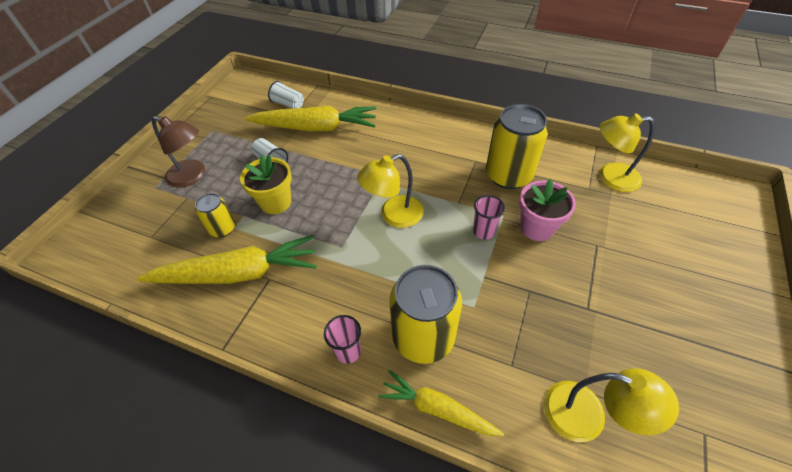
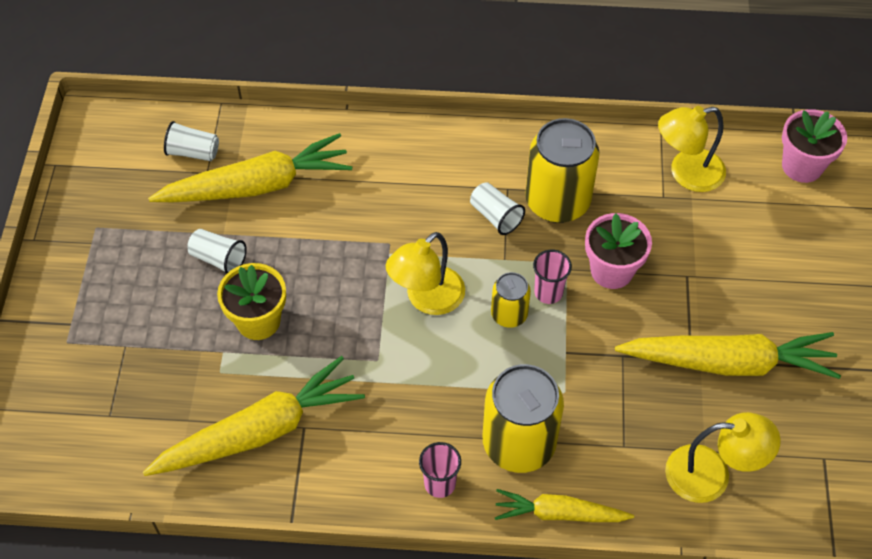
camera: 20 degrees left, 5 degrees up
(192, 176) = (113, 311): brown lamp -> none
(222, 228) = (204, 377): yellow can -> yellow can (509, 314)
(461, 175) = (495, 216): none -> white cup
(621, 320) = (729, 362): none -> yellow carrot
(705, 191) = (802, 166): none -> pink flower pot

